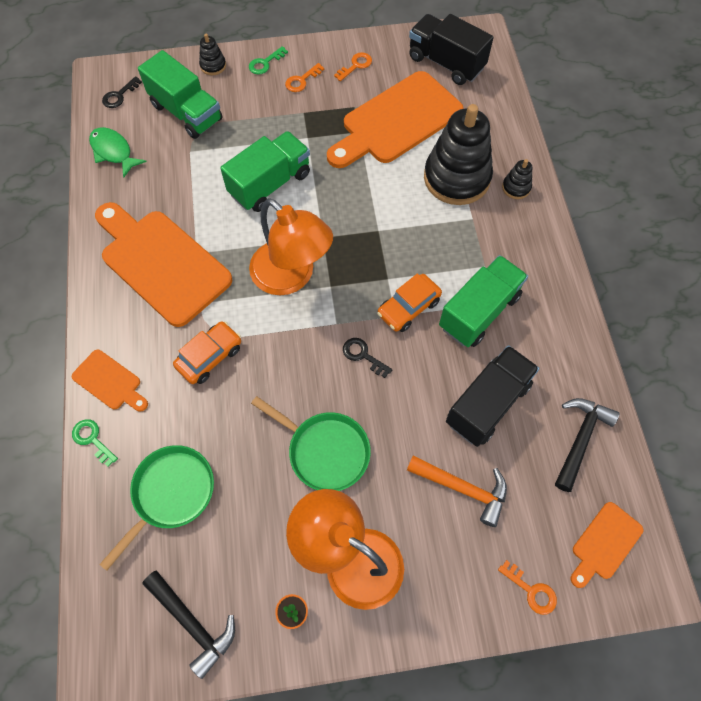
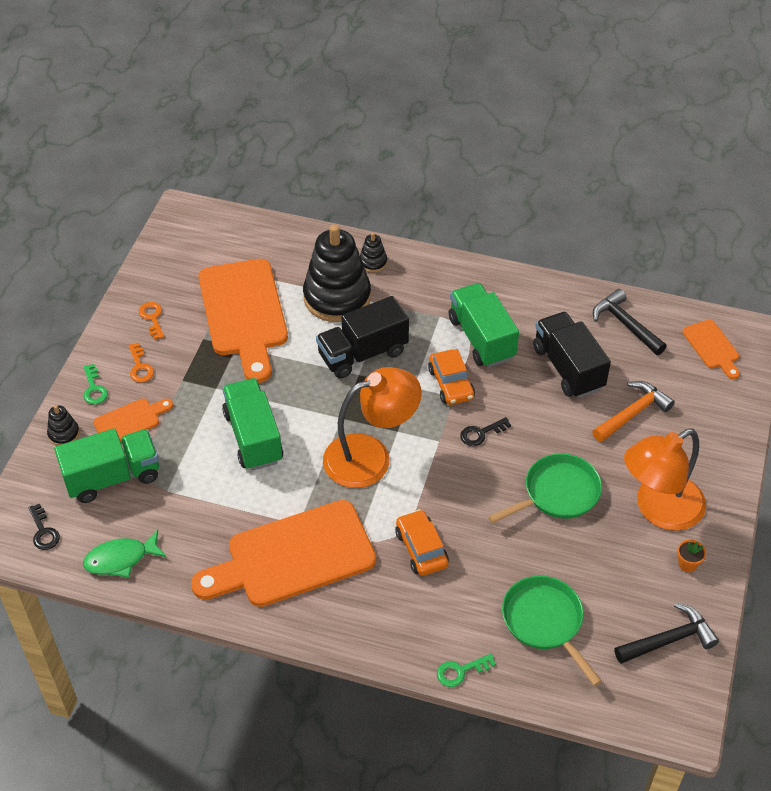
camera: 65 degrees left, 15 degrees down
(109, 381) = (405, 640): orange cutting board -> orange cutting board (130, 421)
(446, 63) = (199, 251): black truck -> black truck (362, 353)
(531, 590) = (730, 405): orange key -> none

